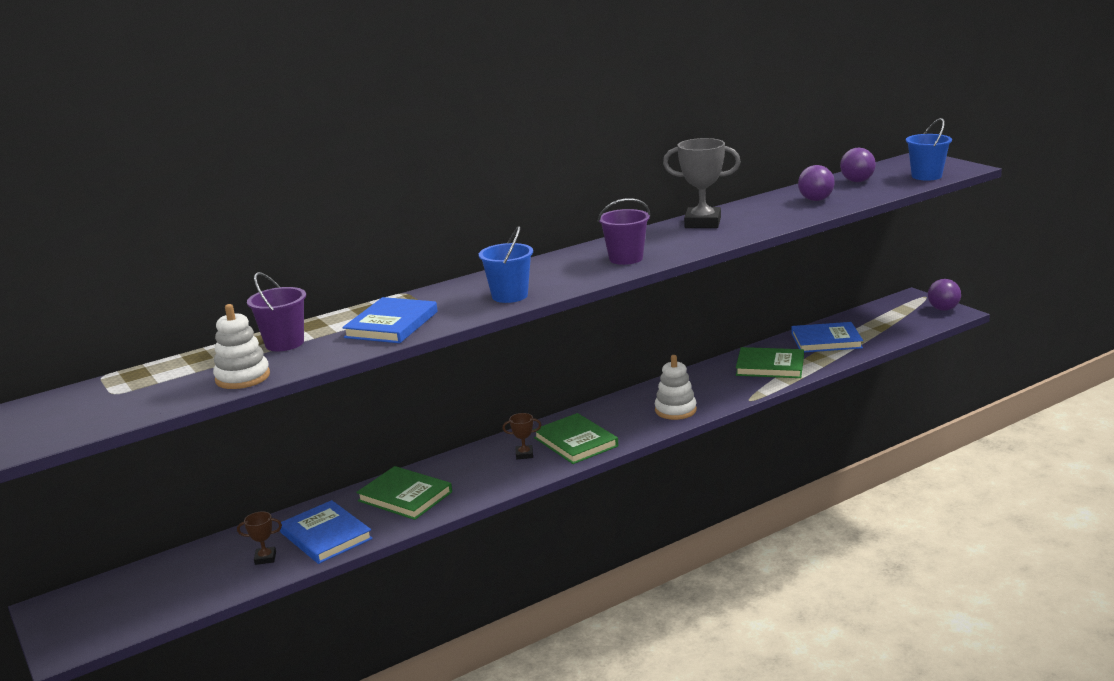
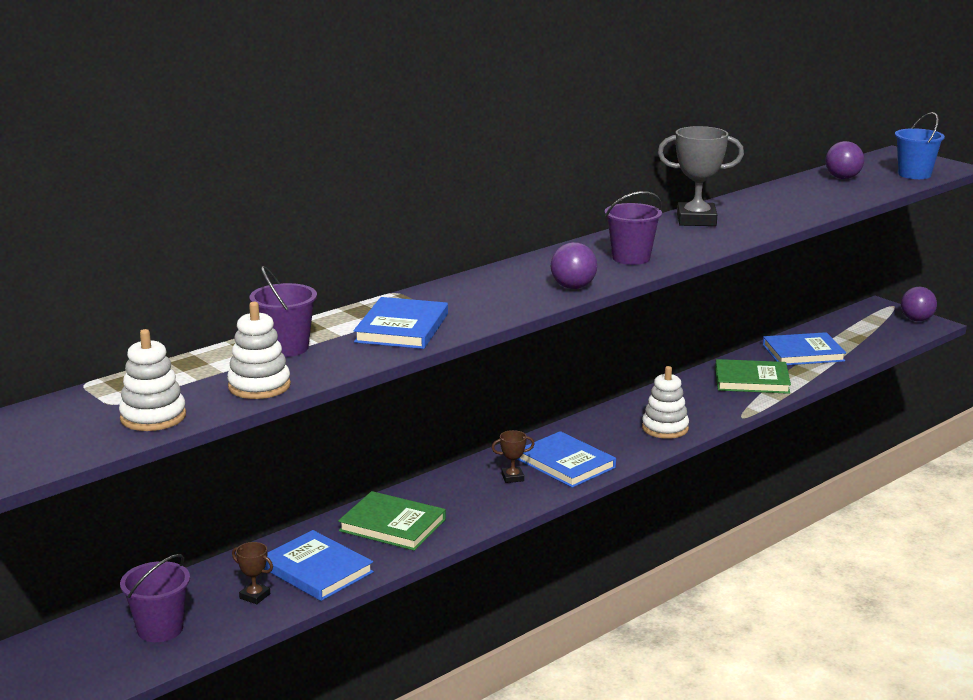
camera: 10 degrees left, 0 degrees up
(140, 405) = (153, 417): none -> white stacking toy
(177, 586) = (160, 629): none -> purple bucket
(265, 558) = (255, 596): brown trophy -> brown trophy turned 45 degrees clockwise
(510, 296) = (521, 297): blue bucket -> none
(576, 442) = (566, 463): green book -> blue book
(815, 200) = (808, 197): purple ball -> purple ball (573, 287)

